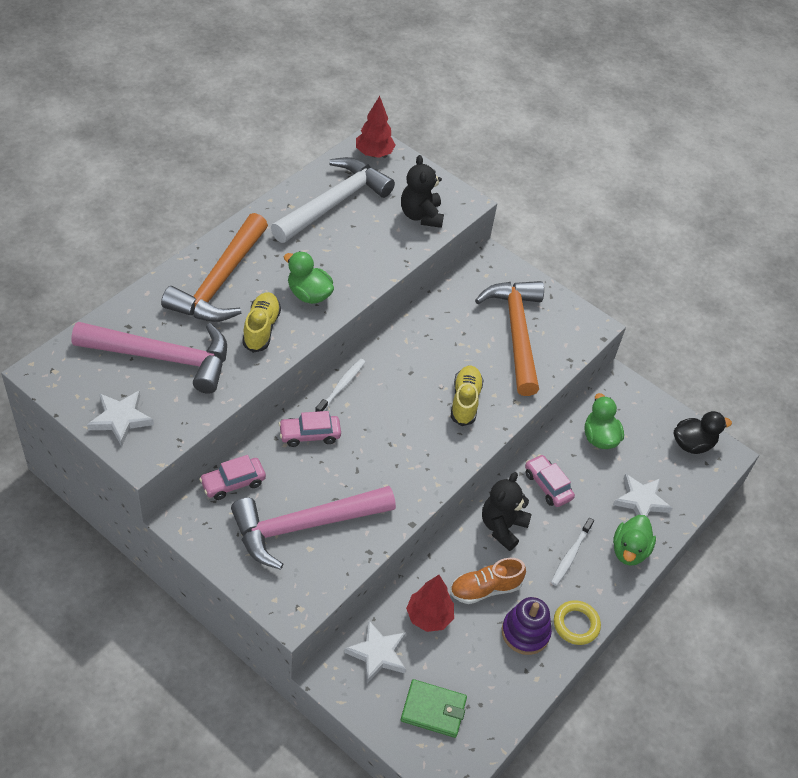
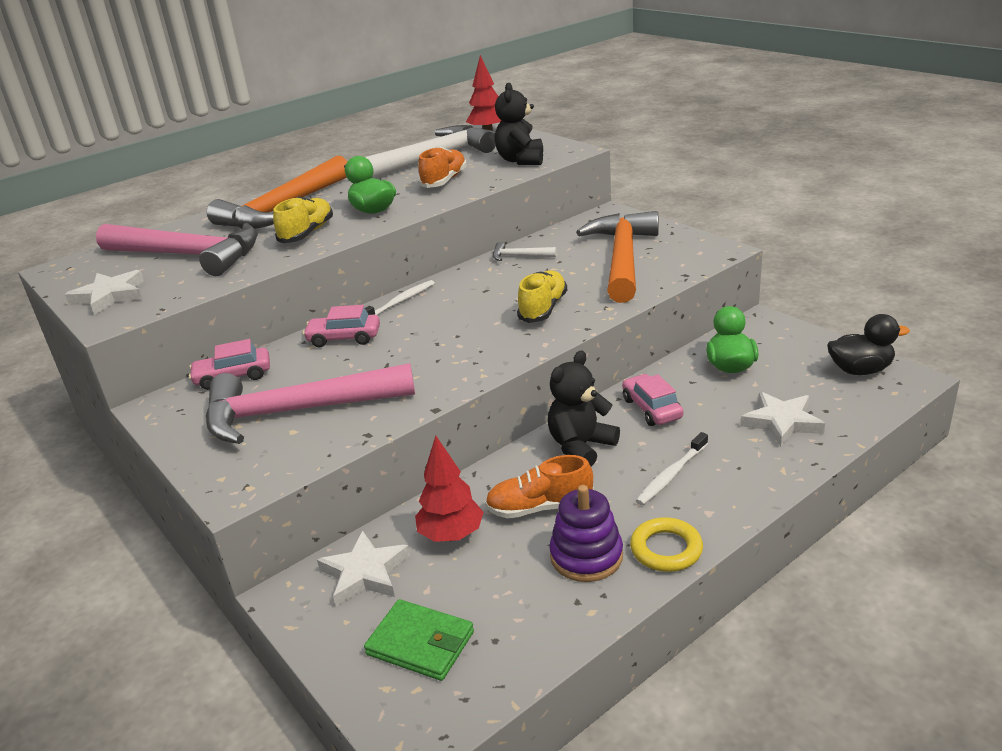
camera: 20 degrees right, 20 degrees down
(359, 247) = (444, 181): none -> orange shoe
(428, 324) = (519, 256): none -> white hammer
(629, 551) = (759, 471): green duck -> none

